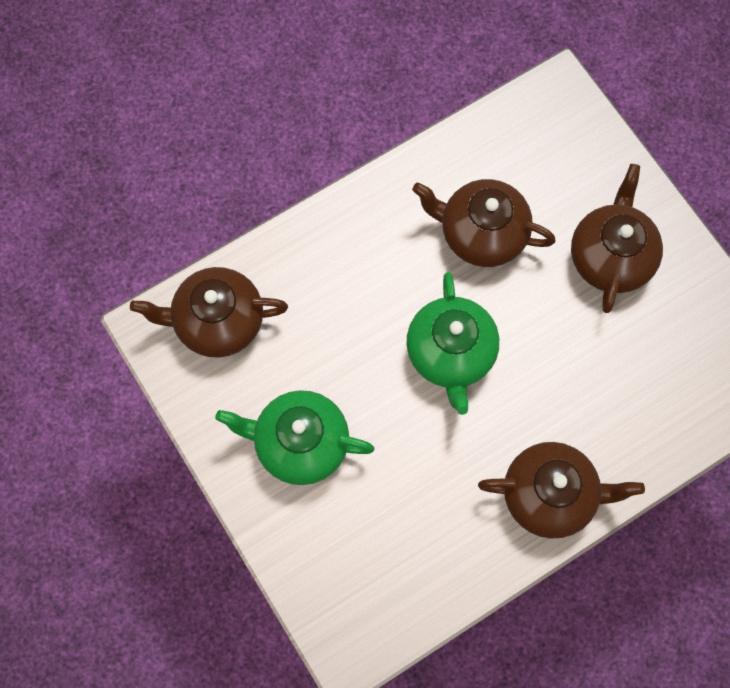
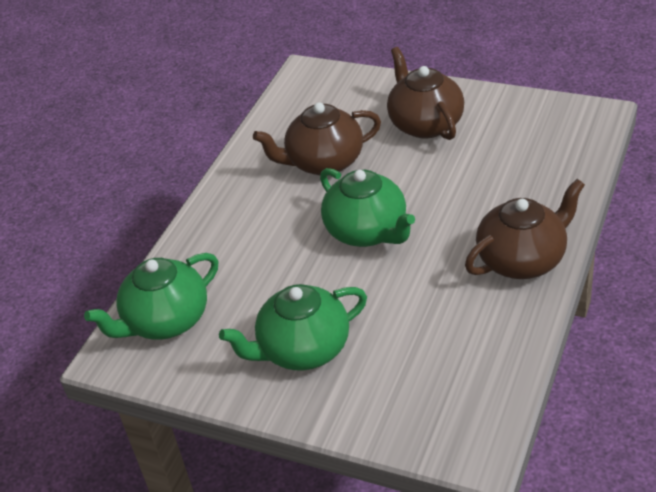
camera: 30 degrees left, 30 degrees down
(217, 322) = (166, 321): brown teapot -> green teapot

